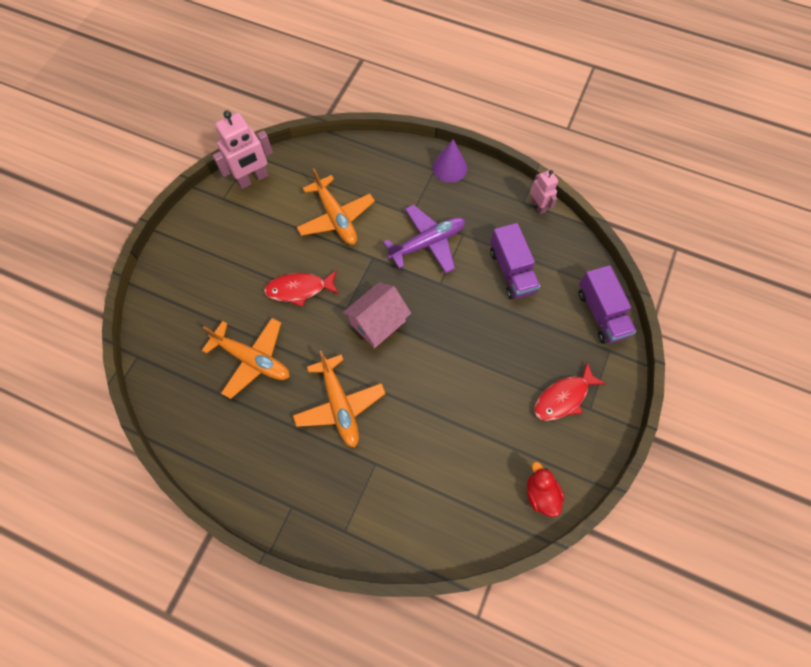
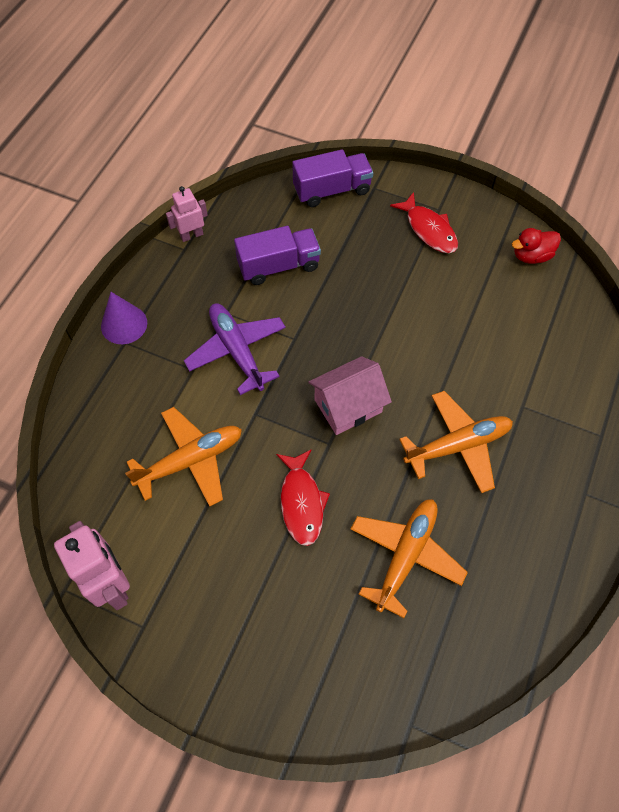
camera: 90 degrees left, 5 degrees down
(378, 322) = (348, 406): pink house -> pink house turned 75 degrees counterclockwise

